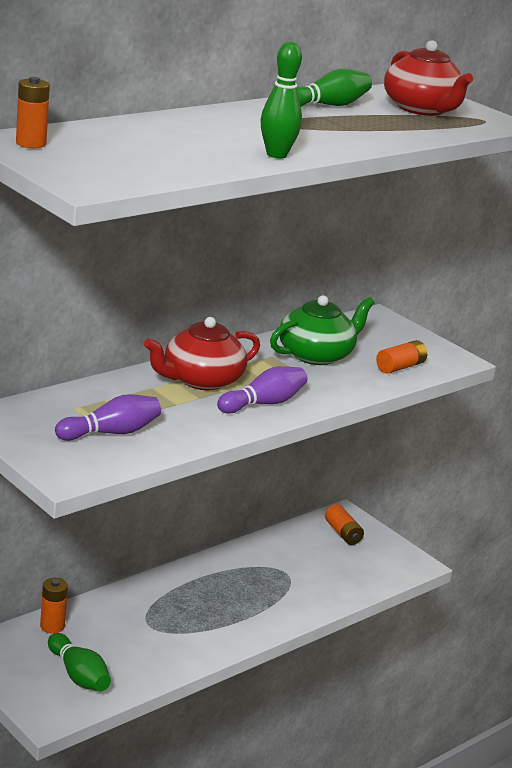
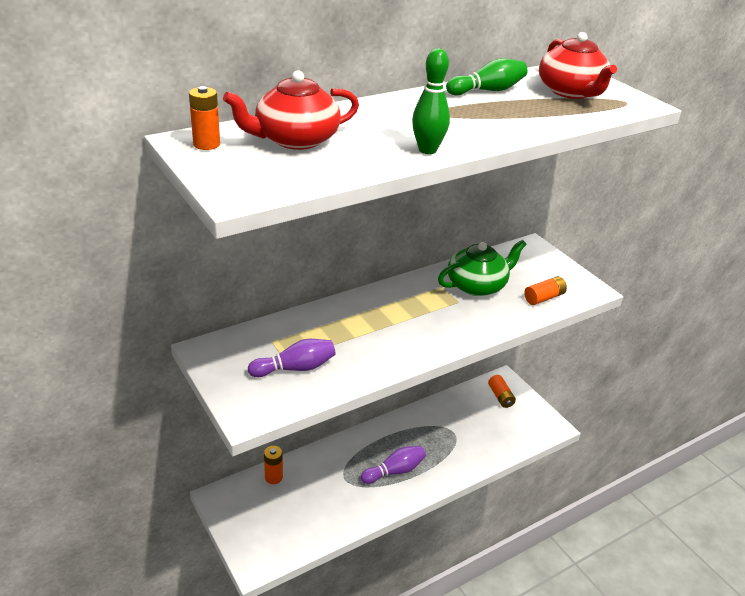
camera: 10 degrees right, 10 degrees up
(78, 675) = (284, 525): green bowling pin -> none
(201, 380) = (380, 312): red teapot -> red teapot (295, 139)
(263, 403) = (426, 337): purple bowling pin -> purple bowling pin (395, 471)

